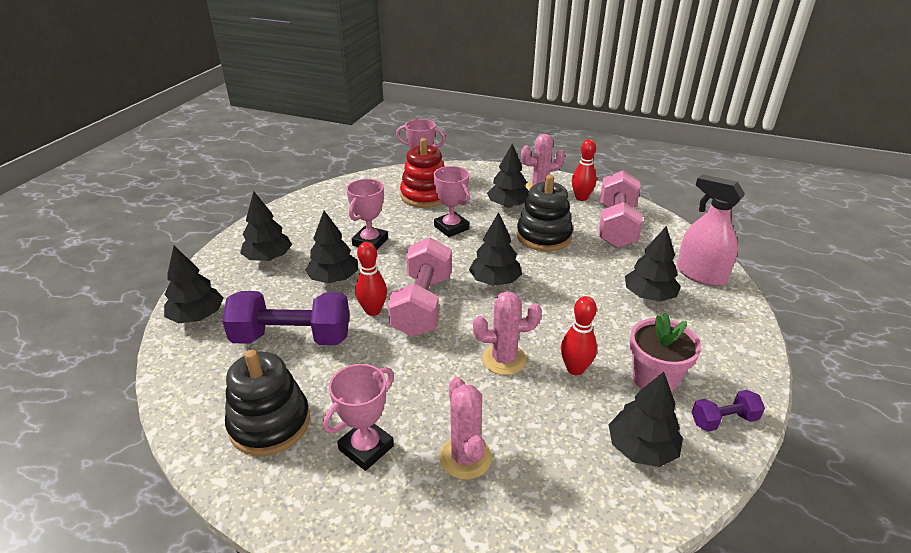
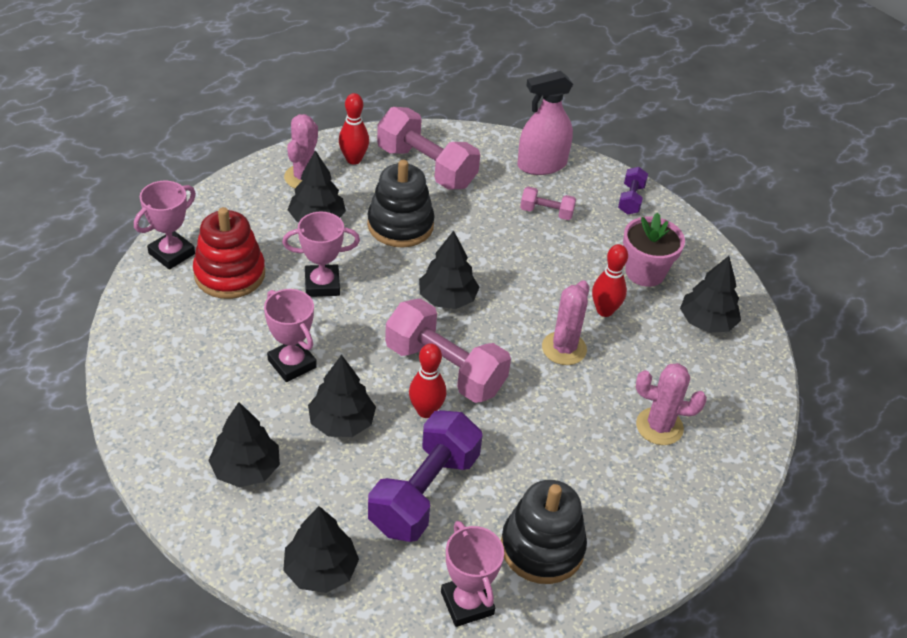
camera: 65 degrees left, 10 degrees up
(366, 448) = (613, 486): pink trophy -> pink trophy (467, 603)
(649, 296) = (546, 212): black tree -> pink dumbbell
(723, 420) = (706, 263): purple dumbbell -> purple dumbbell (631, 199)

